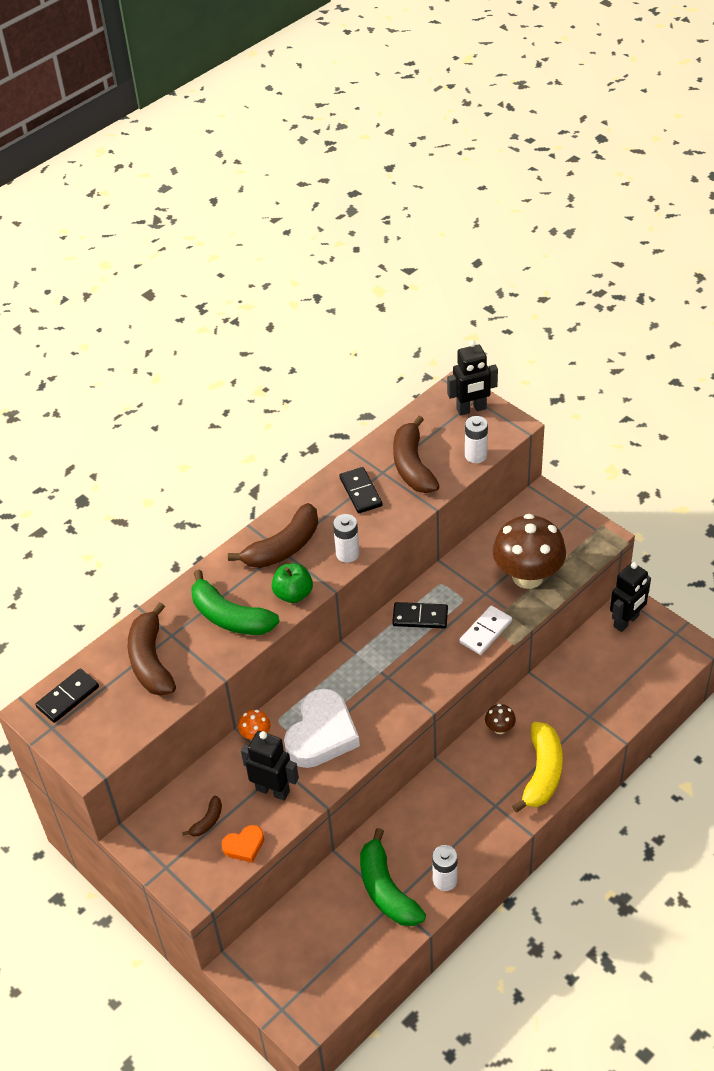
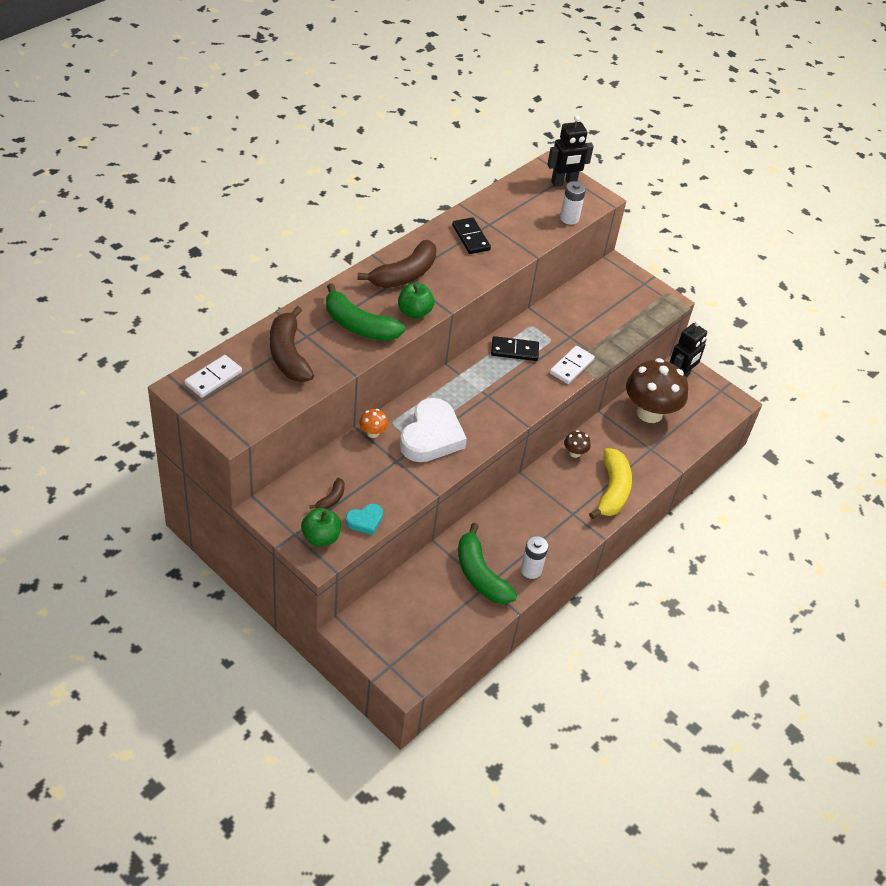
camera: 10 degrees left, 0 degrees up
(68, 697) = (213, 378): black domino -> white domino
(195, 869) = (321, 537): none -> green apple
(244, 846) = (365, 521): orange heart -> turquoise heart
(273, 790) = (389, 478): black robot -> none
(347, 554) = (461, 284): white battery -> none
(412, 466) = (515, 221): brown banana -> none
(527, 576) = (605, 326): brown mushroom -> brown mushroom (649, 413)

